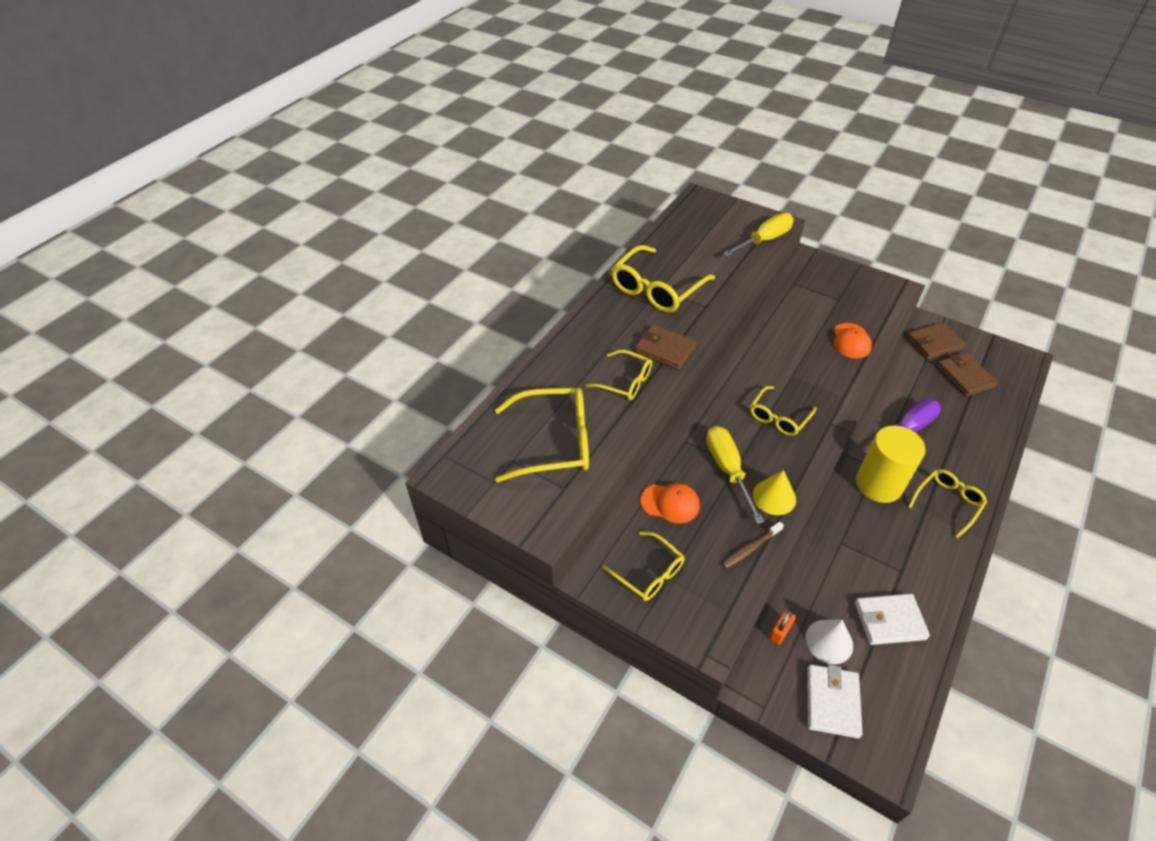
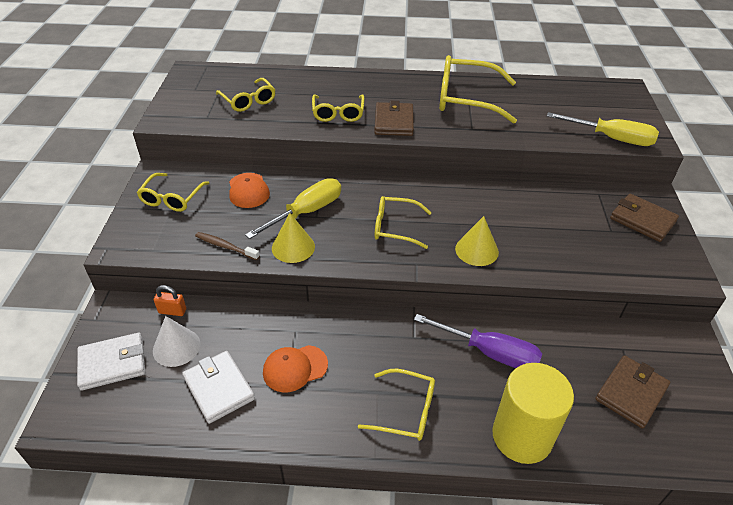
camera: 60 degrees right, 5 degrees down
(553, 442) = (248, 100): yellow glasses -> yellow glasses, size x0.60
(829, 380) = (476, 250): none -> yellow cone
(851, 341) = (553, 253): orange cap -> orange cap (295, 368)
(879, 484) = (391, 344): yellow cylinder -> yellow cylinder (522, 436)
(933, 343) = (660, 351): brown wallet -> brown wallet (642, 220)

